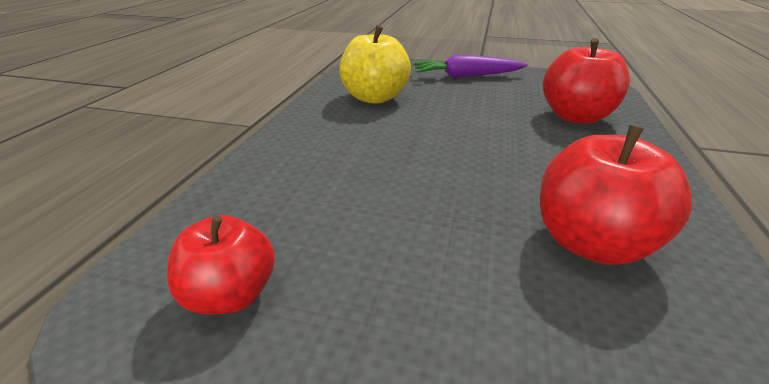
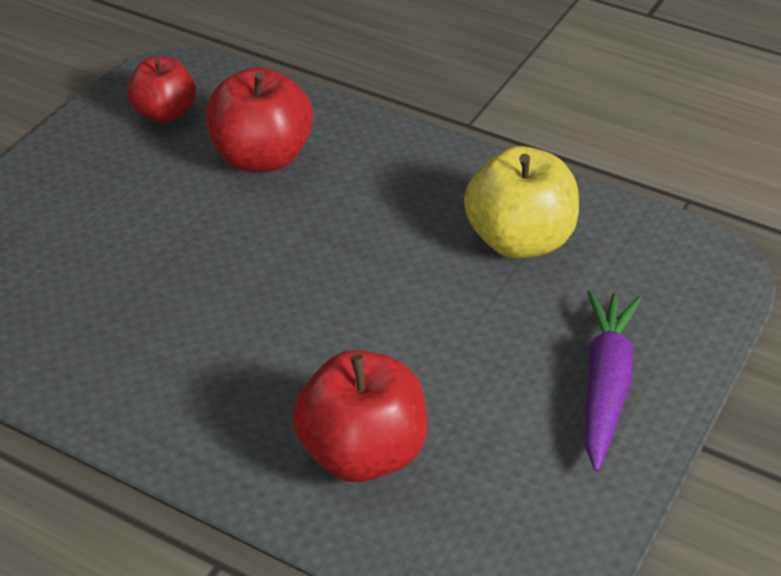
camera: 105 degrees right, 10 degrees up
(591, 243) = (103, 314): red apple -> red apple (262, 157)

